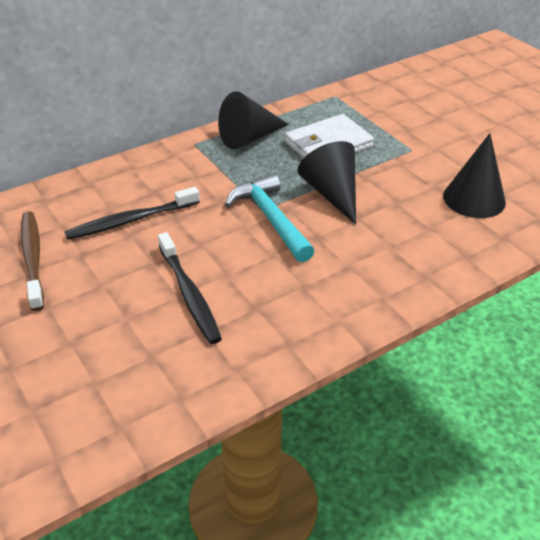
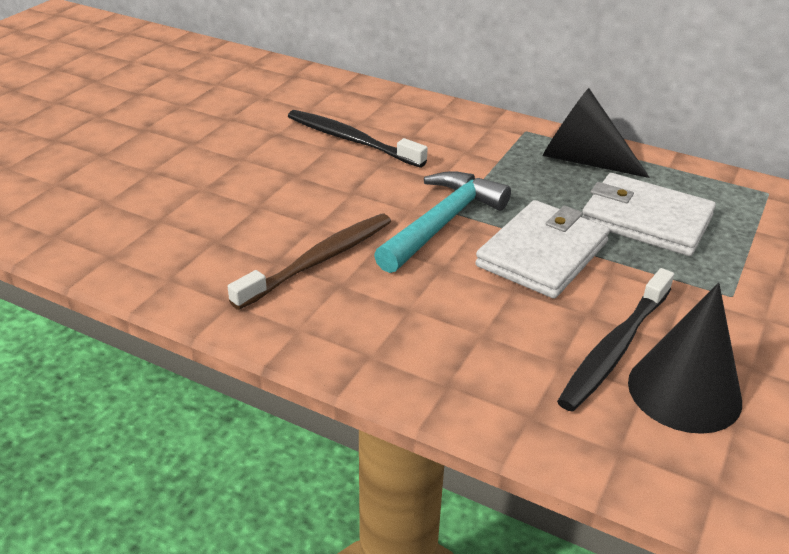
camera: 60 degrees right, 5 degrees down
(33, 259) = (249, 113): brown toothbrush -> brown toothbrush (318, 261)
(189, 294) = (266, 211): black toothbrush -> black toothbrush (615, 348)
(332, 194) = (542, 254): black cone -> white wallet

